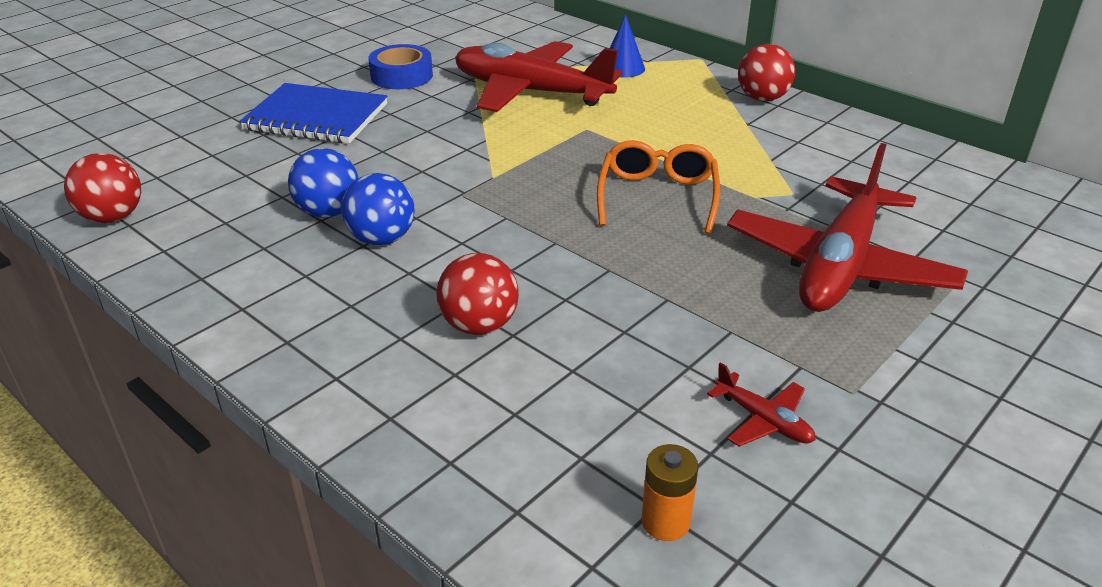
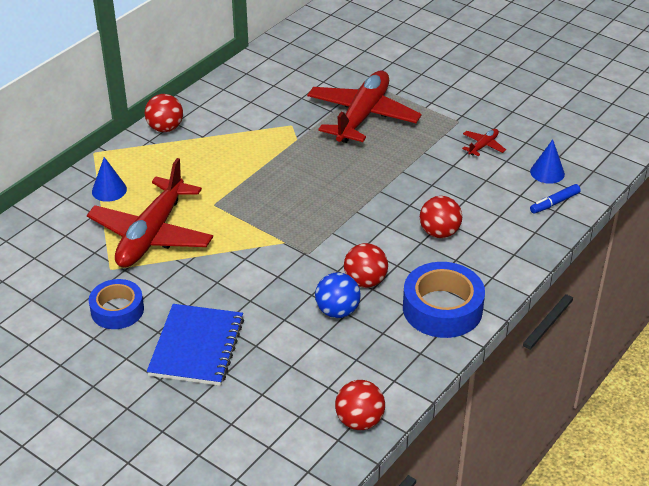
camera: 95 degrees left, 5 degrees up
(284, 309) = (442, 308): none -> blue tape
(382, 239) = (365, 281): blue ball -> red ball
(545, 514) = (554, 203): none -> blue marker
(657, 197) = (301, 173): orange glasses -> none
(665, 522) = (547, 172): orange battery -> blue cone
(839, 265) = (362, 116): red plane -> red plane turned 90 degrees counterclockwise

